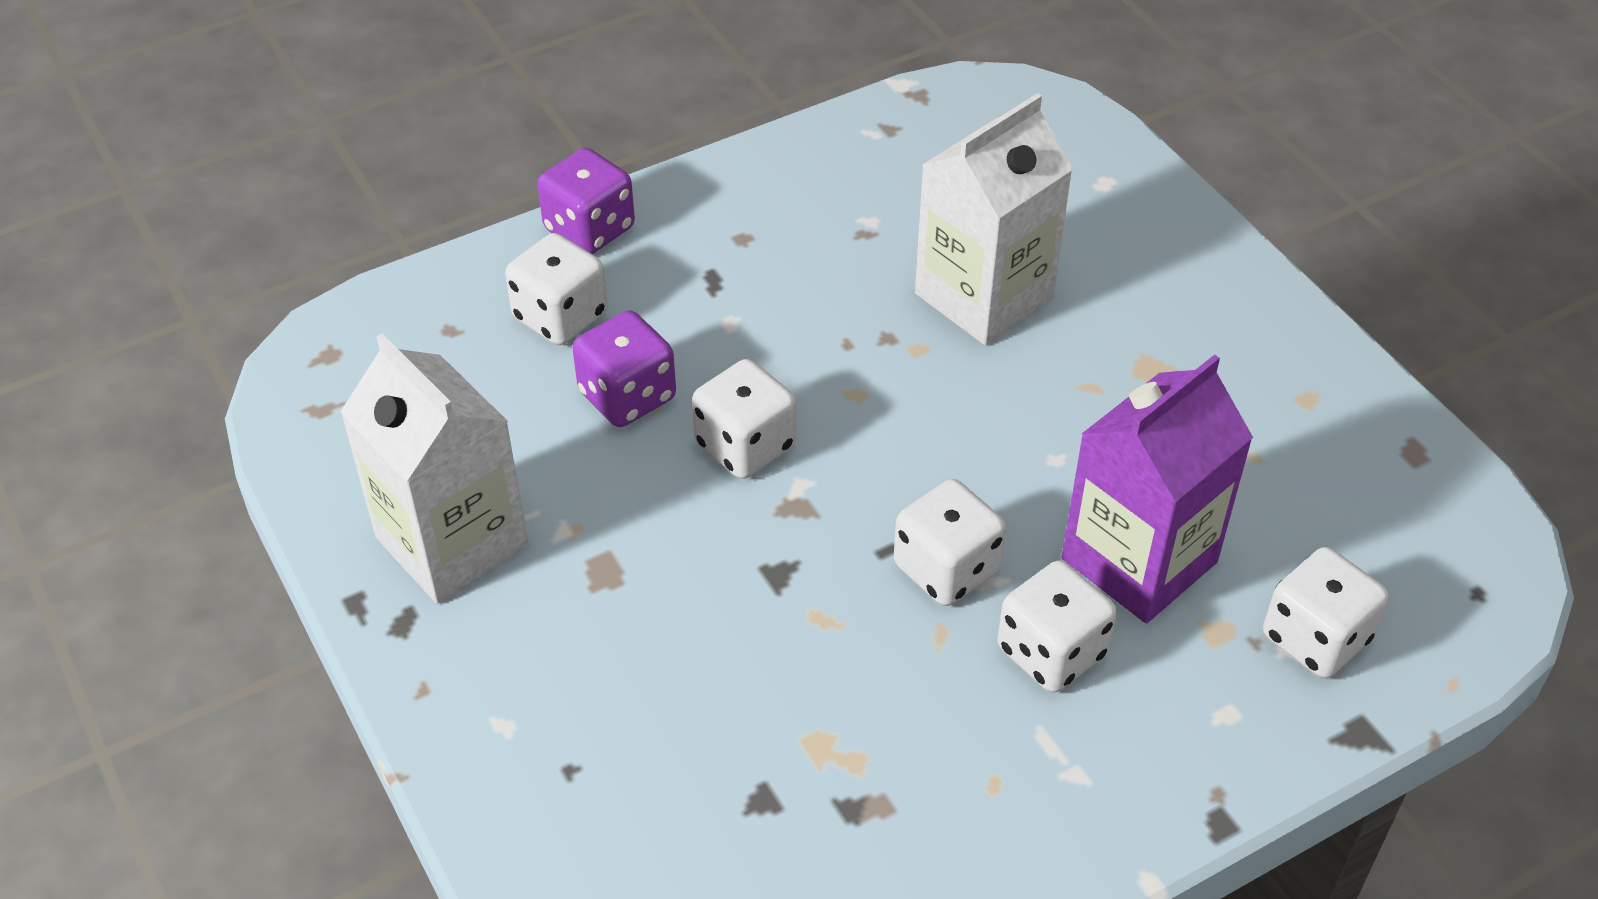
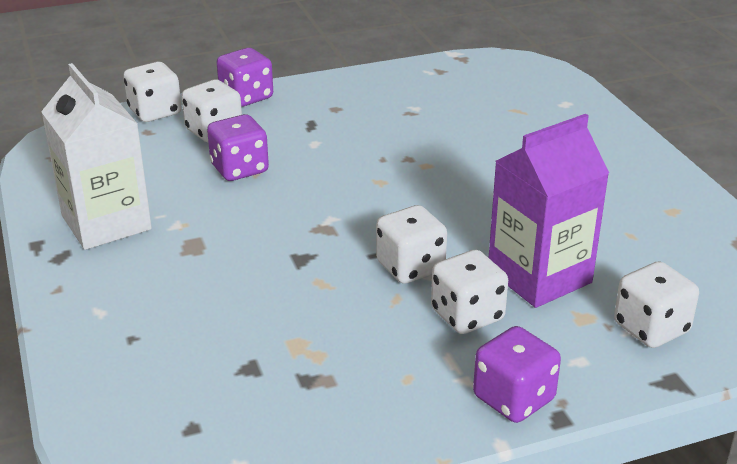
camera: 10 degrees right, 15 degrees down
(745, 446) = (303, 197): white dice -> white dice (155, 112)
(983, 296) = (474, 145): white carton -> none
(1150, 798) = (513, 398): none -> purple dice

